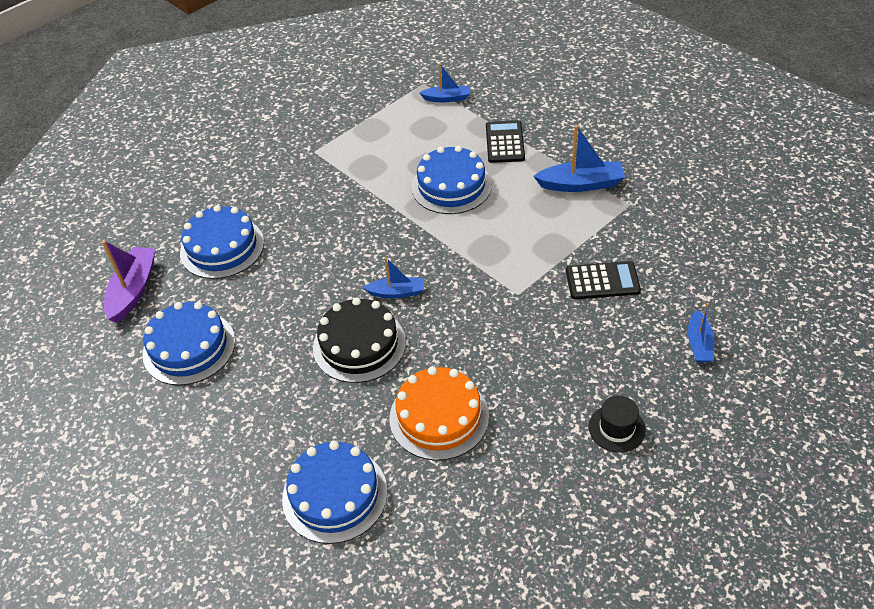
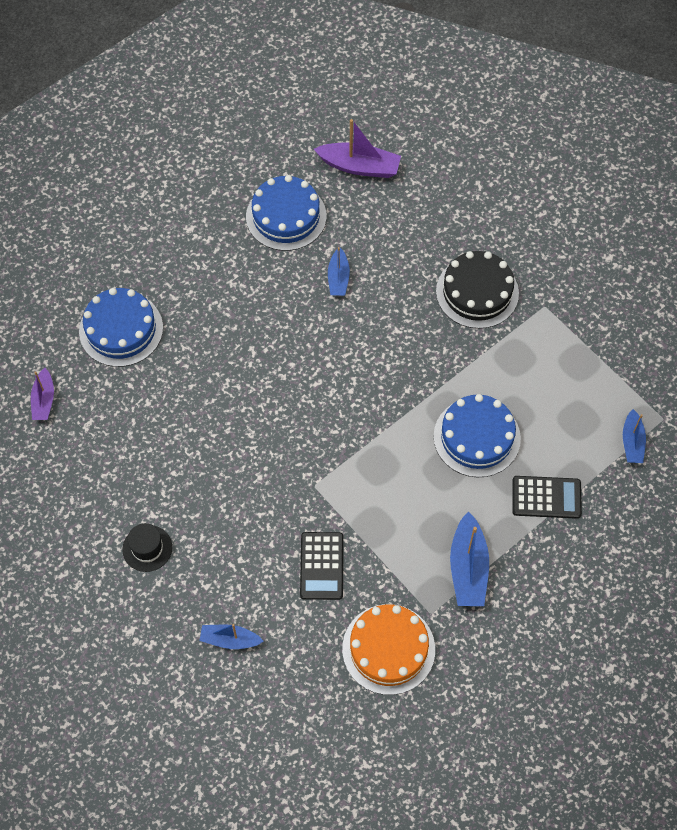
camera: 90 degrees right, 15 degrees up
(222, 247) = (406, 231): blue cake -> none
(359, 345) = (270, 347): black cake -> black cake (477, 292)
(397, 292) = (330, 380): blue boat -> blue boat (338, 278)
(439, 417) = (182, 408): orange cake -> orange cake (388, 649)
(439, 569) = (44, 400): none -> purple boat

